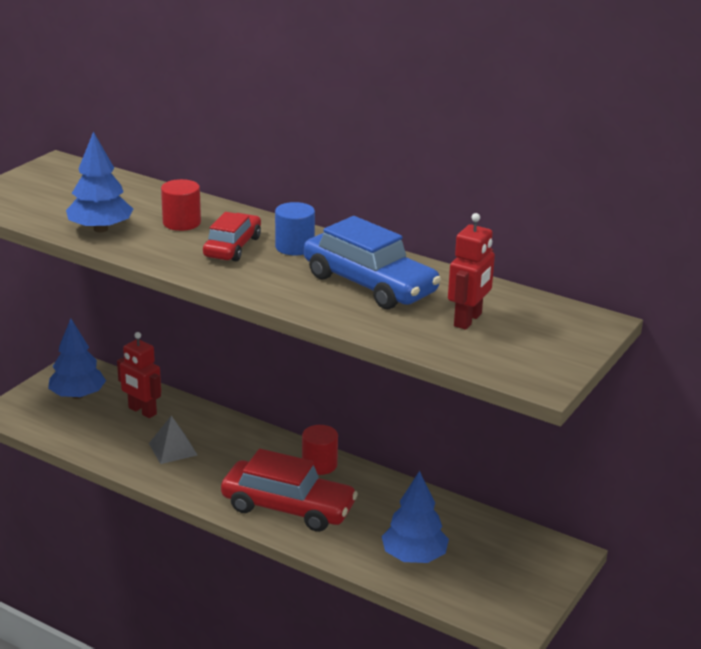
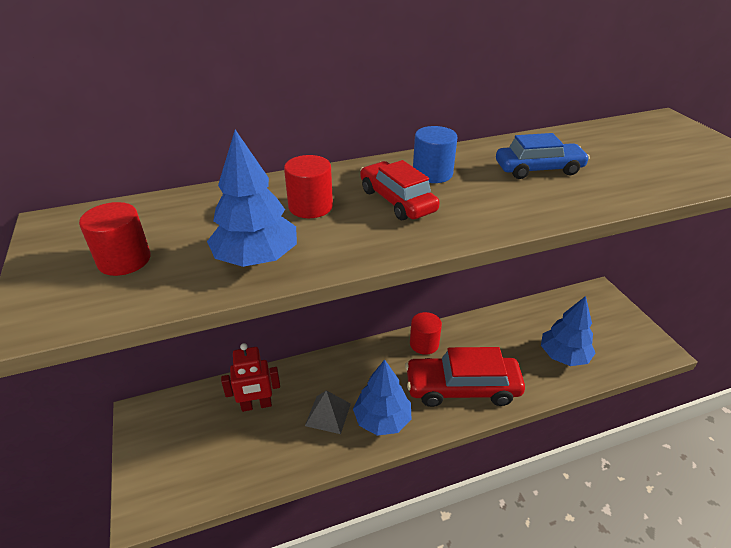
camera: 50 degrees left, 10 degrees up
(50, 196) = (124, 260): none -> red cylinder
(77, 395) = (184, 437): blue tree -> blue tree (382, 419)
(288, 507) = (462, 388): red car -> red car turned 150 degrees counterclockwise
(369, 284) = (538, 169): blue car -> blue car, size x0.62
(468, 320) = (635, 156): red robot -> none

